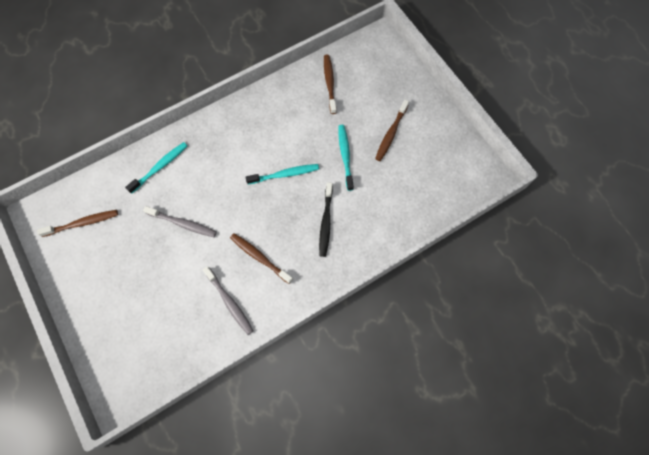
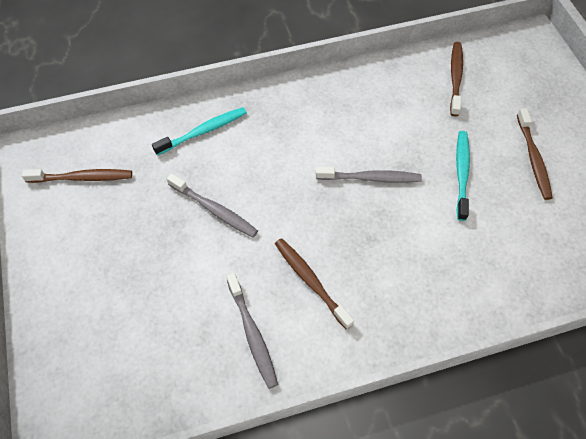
camera: 15 degrees right, 10 degrees down
(285, 174) = (370, 178): turquoise toothbrush -> grey toothbrush
(326, 222) = (417, 255): black toothbrush -> none
(391, 133) = (533, 158): brown toothbrush -> brown toothbrush turned 45 degrees counterclockwise

